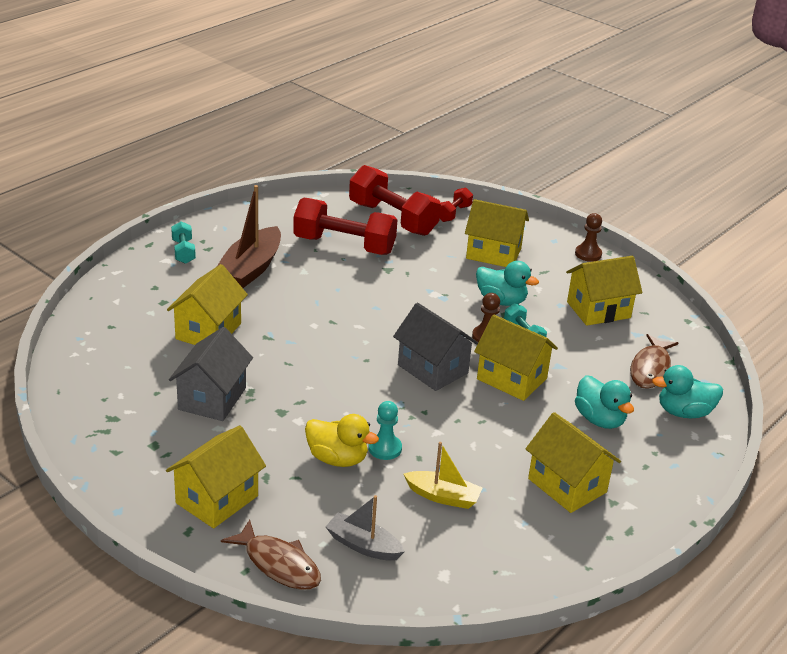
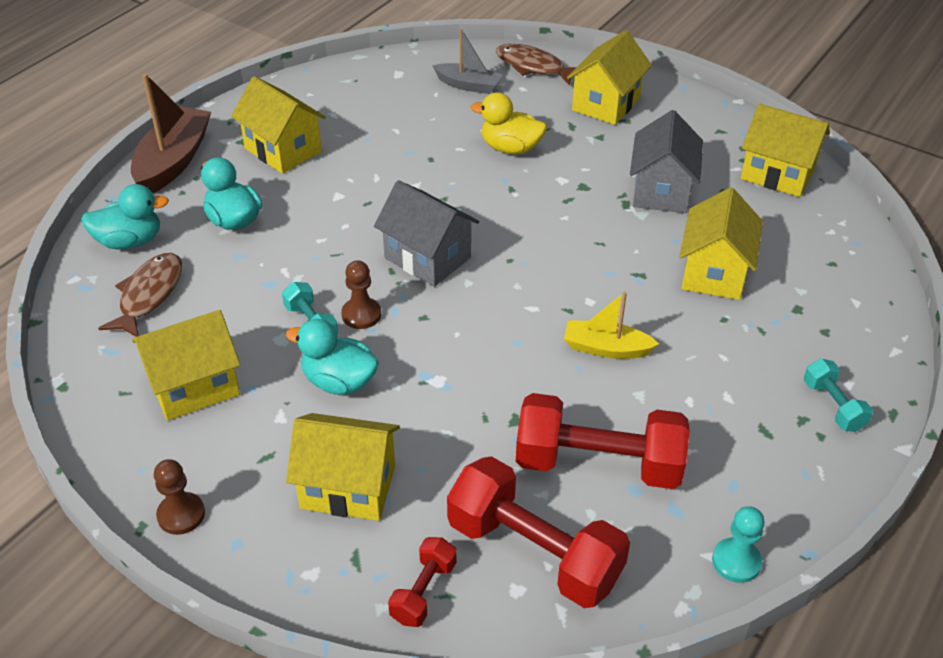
camera: 175 degrees right, 10 degrees up
(250, 269) = (717, 386): brown boat -> brown boat (173, 161)
(385, 448) = (466, 163): turquoise pawn -> turquoise pawn (736, 561)
(443, 496) = (403, 128): yellow boat -> yellow boat (606, 348)
(511, 379) = (331, 257): yellow house -> yellow house (777, 174)

